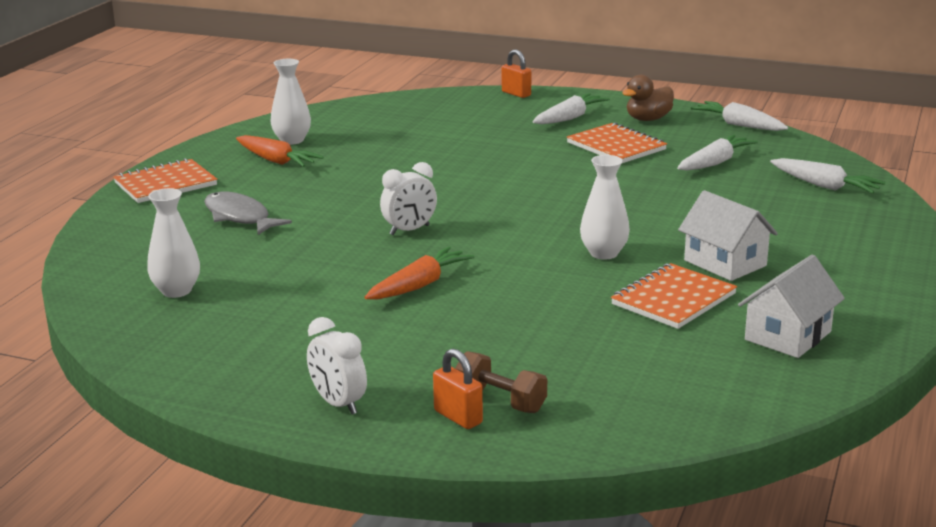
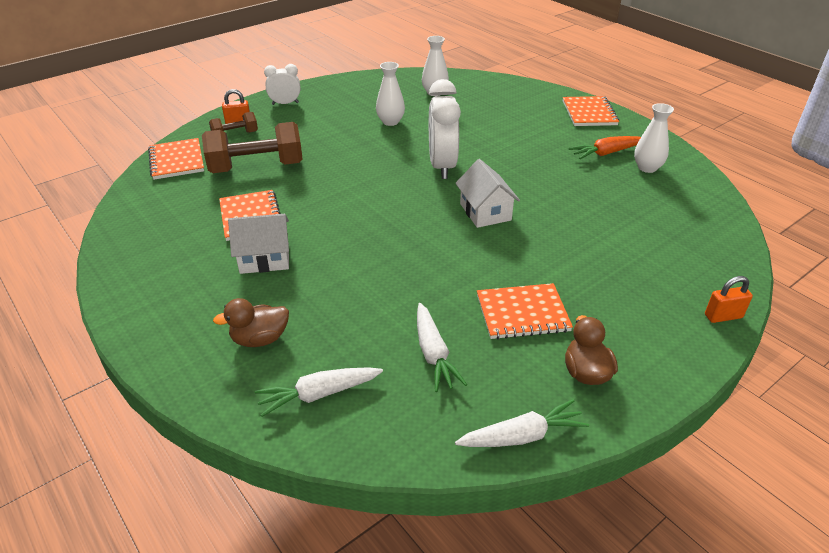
camera: 120 degrees right, 15 degrees up
(239, 217) = (514, 123): grey fish -> none
(409, 230) = (442, 166): white clock -> white clock, size x1.76
(419, 285) = (367, 149): orange carrot -> none
(566, 342) = (256, 167): none -> brown dumbbell
(569, 118) = (622, 319): white carrot -> none
(604, 253) = (334, 219): white vase -> white vase (390, 122)
(636, 415) = (176, 161): none -> orange notebook
(787, 336) = (164, 235): white house -> white house (485, 212)
(819, 225) = (260, 339): none -> brown duck

